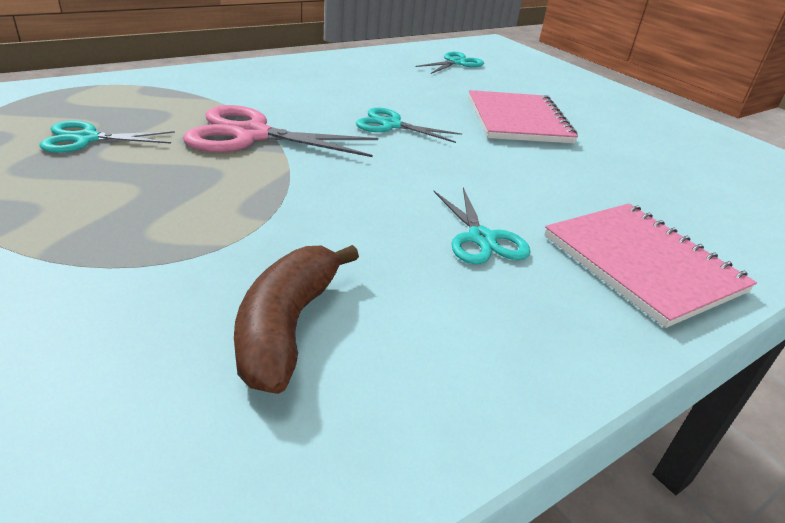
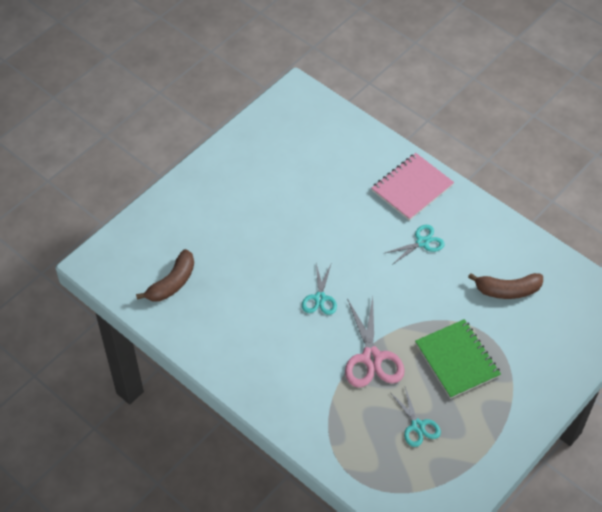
camera: 100 degrees left, 20 degrees up
(166, 204) = (457, 360): none -> green notebook
(456, 63) = (172, 283): turquoise scissors -> brown banana
(518, 120) = (275, 237): pink notebook -> none

